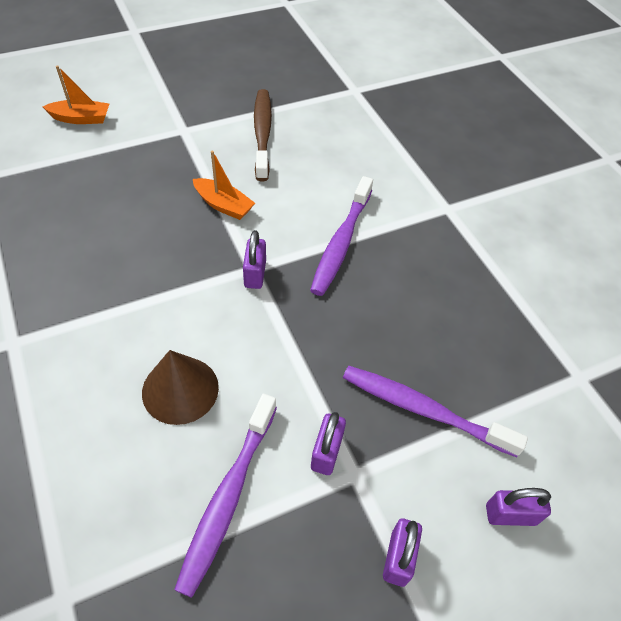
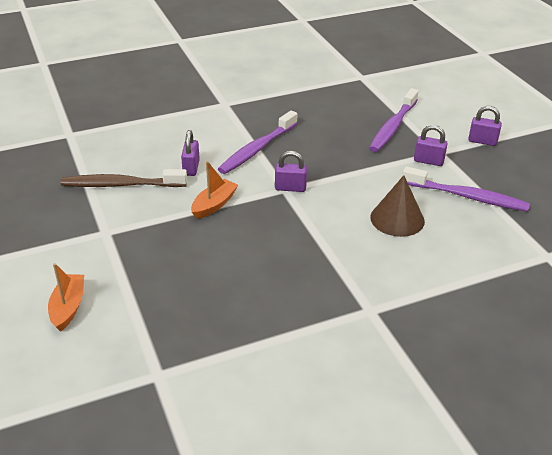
camera: 85 degrees left, 15 degrees down
(341, 242) = (257, 149): purple toothbrush -> purple toothbrush turned 105 degrees clockwise
(510, 515) = (448, 107): purple padlock -> purple padlock (191, 168)

